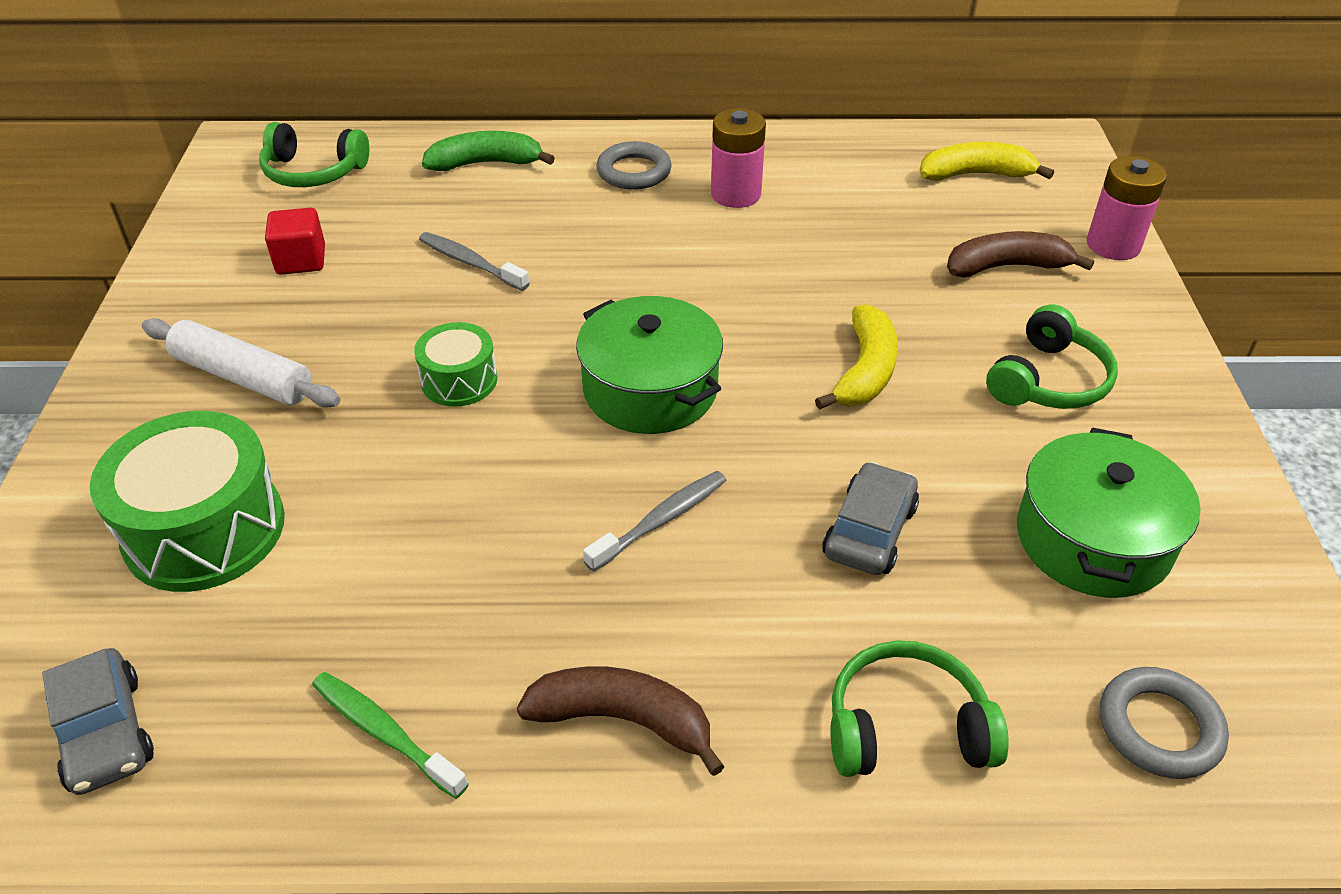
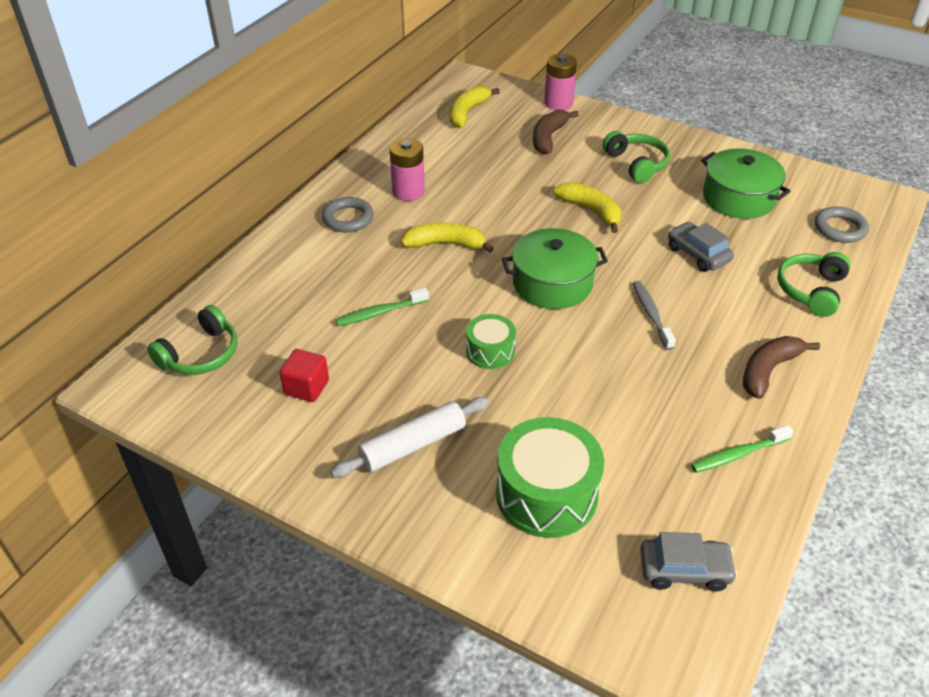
camera: 60 degrees left, 0 degrees up
(470, 262) = (380, 312): grey toothbrush -> green toothbrush
(486, 163) = (276, 273): green banana -> none
(652, 264) = (445, 244): none -> yellow banana

